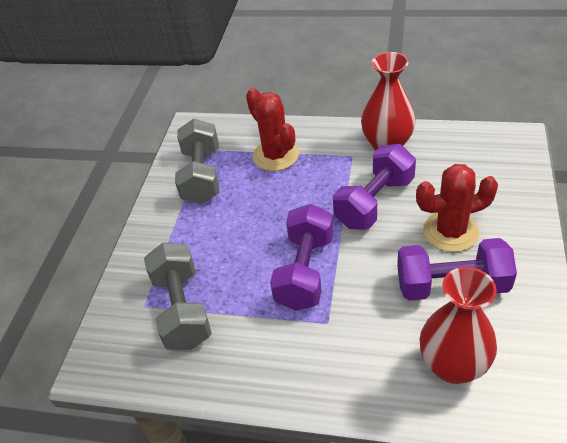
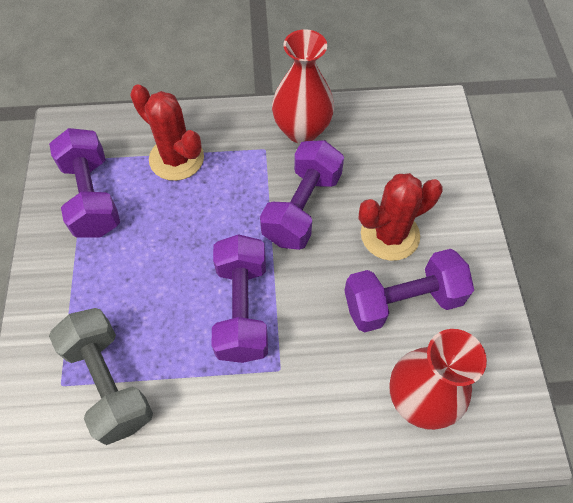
camera: 20 degrees left, 15 degrees up
(202, 176) = (92, 197): grey dumbbell -> purple dumbbell

